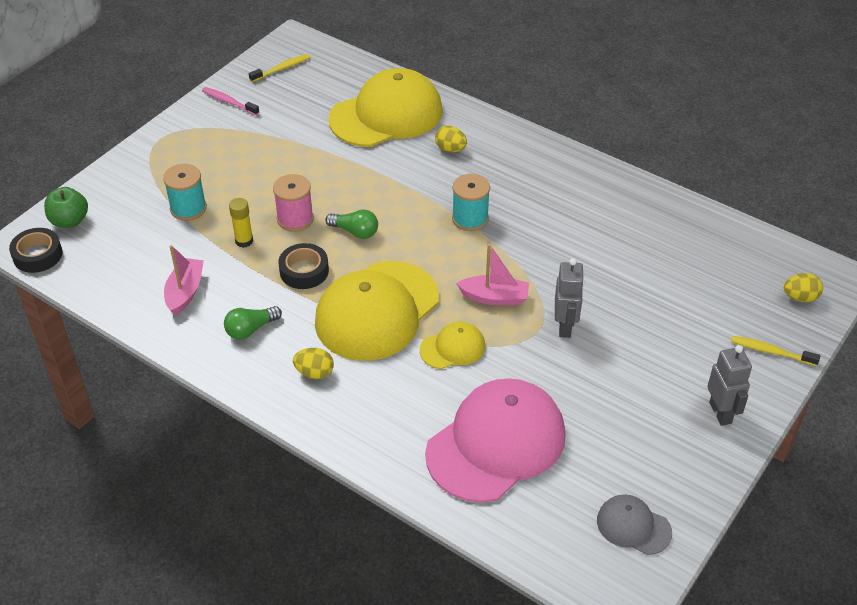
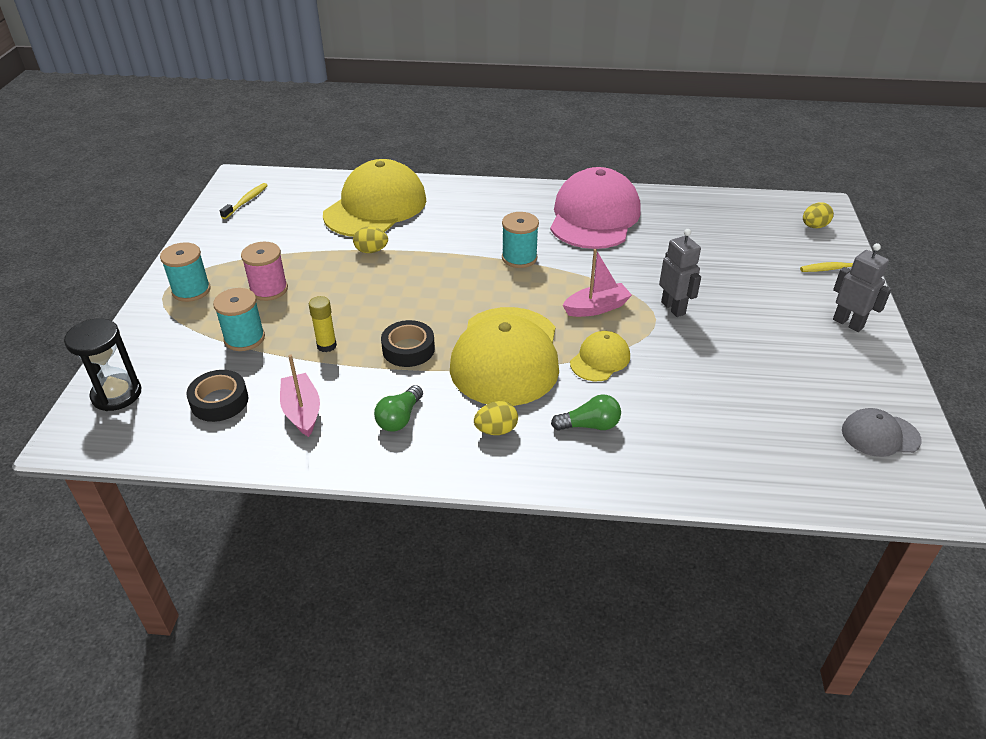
camera: 30 degrees left, 5 degrees down
(37, 255) = (101, 440): black tape -> black tape (219, 401)
(69, 221) = (116, 394): green apple -> black hourglass
(179, 146) = (191, 290): none -> turquoise spool
(229, 102) = (214, 240): pink toothbrush -> none
(295, 219) = (362, 311): pink spool -> pink spool (269, 289)
(355, 232) = (428, 301): green light bulb -> green light bulb (589, 425)
(450, 149) = (454, 214): yellow egg -> yellow egg (371, 251)
(496, 443) = (710, 419): pink cap -> pink cap (594, 216)

